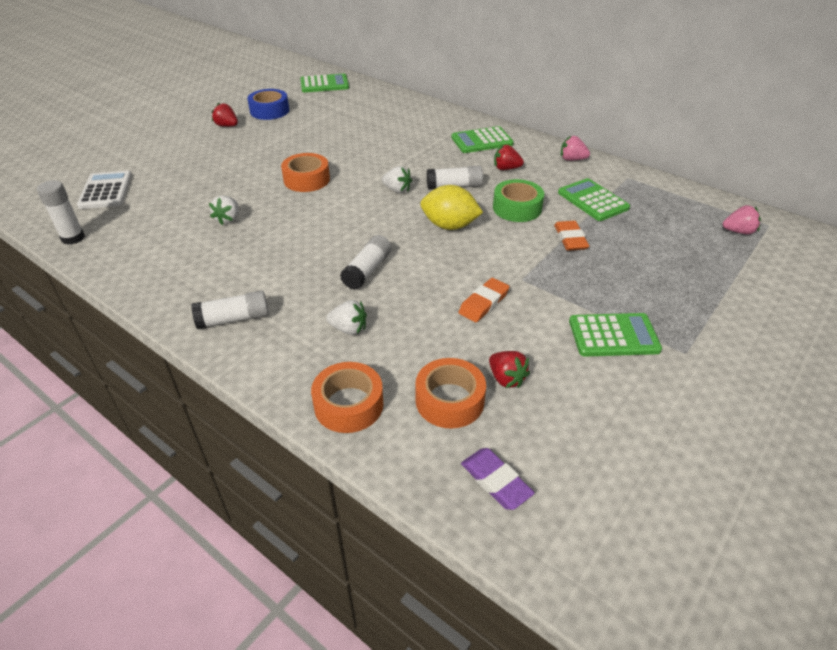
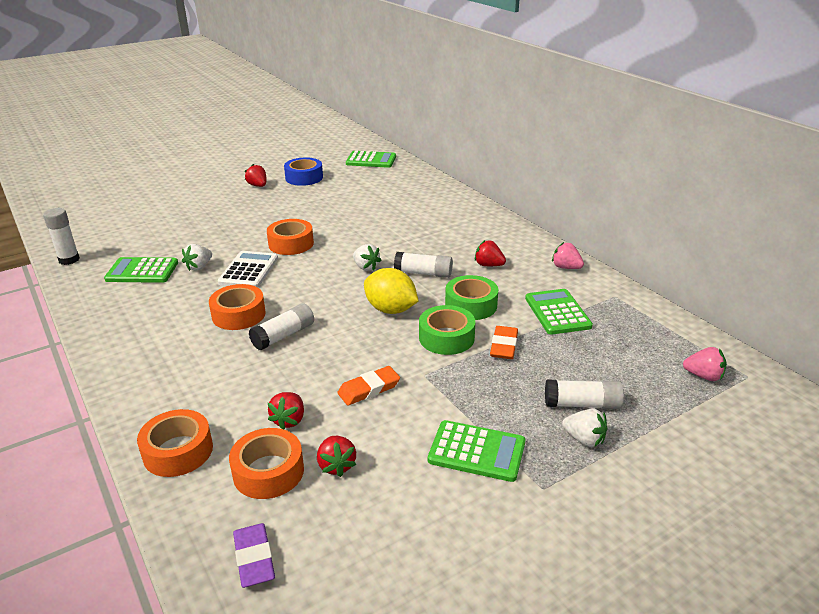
camera: 20 degrees right, 10 degrees down
(106, 191) = (121, 225): white calculator -> white calculator (249, 270)
(233, 319) = (140, 353): white glue stick -> white glue stick (582, 404)
(307, 259) = (238, 314): none -> orange tape
(349, 329) = (228, 384): white strawberry -> white strawberry (584, 439)
(433, 349) = (289, 420): none -> red strawberry
(482, 141) = (484, 234): green calculator -> green calculator (142, 271)
(517, 242) = (446, 338): none -> green tape

